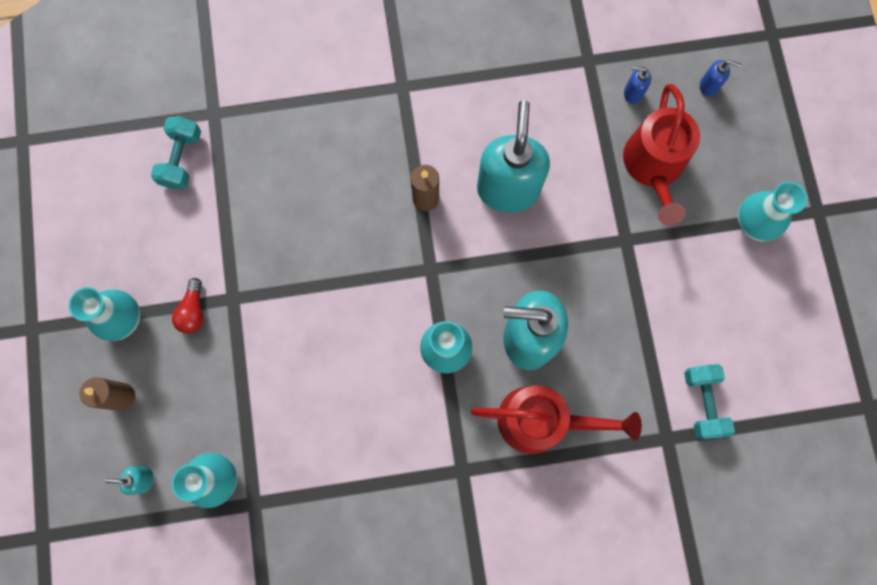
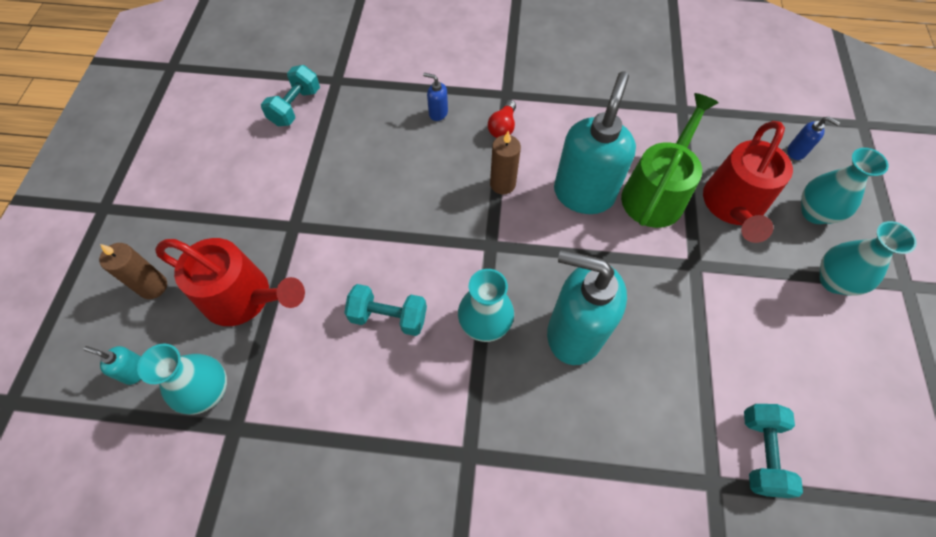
camera: 15 degrees right, 15 degrees down
(123, 319) = (187, 219): turquoise vase -> turquoise vase (815, 212)
(193, 311) = (253, 228): red light bulb -> red light bulb (502, 127)
(356, 367) = (388, 317): none -> turquoise dumbbell
(542, 420) = (571, 423): red watering can -> red watering can (244, 298)
(578, 170) = (656, 193): none -> green watering can
(632, 93) = (720, 142): blue soap dispenser -> blue soap dispenser (438, 113)

